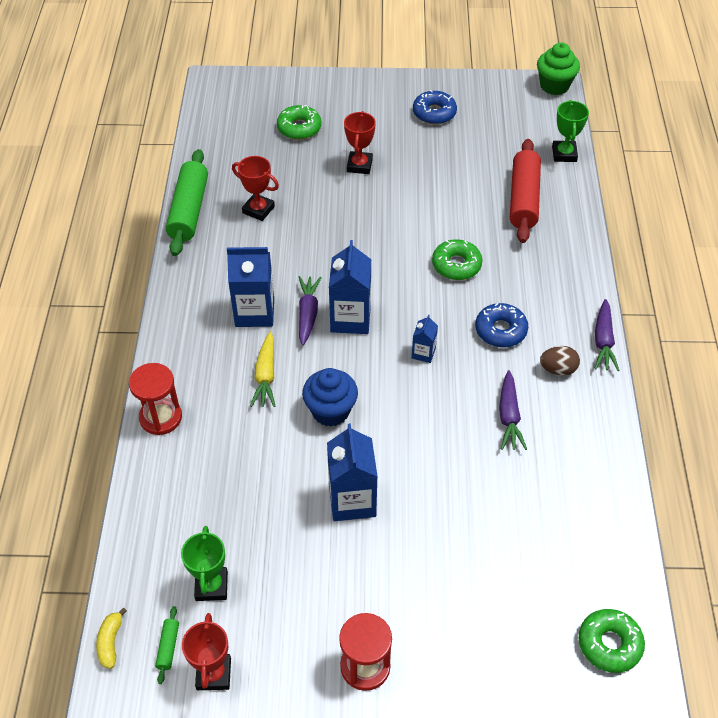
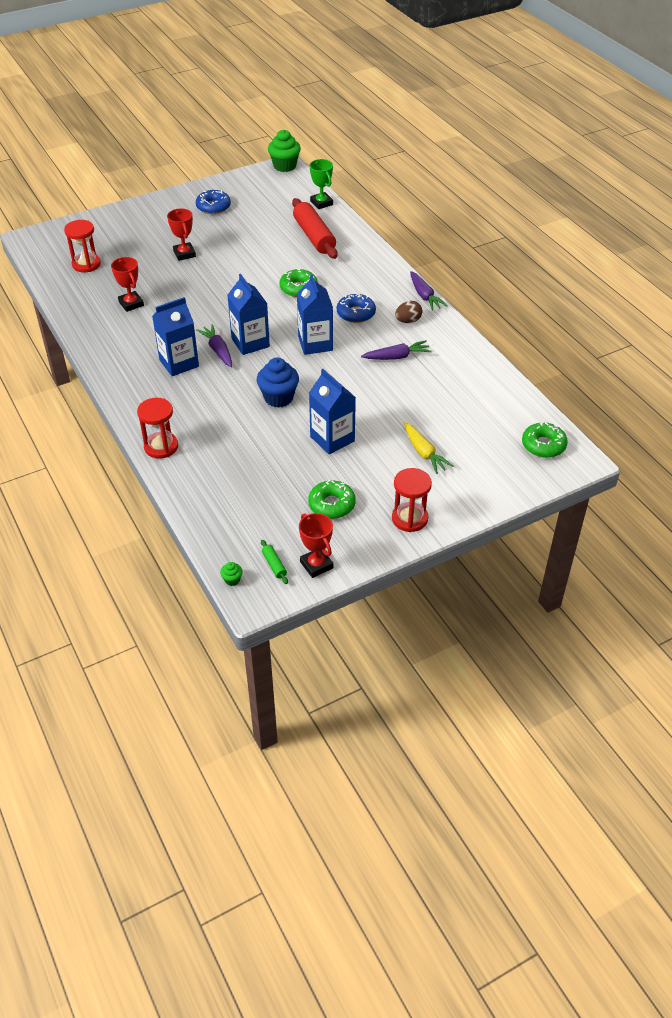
camera: 30 degrees left, 5 degrees down
(110, 642) = (232, 580): yellow banana -> green cupcake
(189, 210) = (78, 321): green rolling pin -> none
(211, 586) = (276, 521): green trophy -> none
(247, 138) = (86, 264): none -> red hourglass
(258, 210) = (131, 304): red trophy -> red trophy turned 60 degrees clockwise
(266, 376) = (217, 395): yellow carrot -> yellow carrot (424, 453)
(299, 128) = (121, 246): green donut -> green donut (332, 504)
(423, 353) = (315, 344): blue carton -> blue carton, size x1.95
(509, 417) = (397, 357): purple carrot -> purple carrot turned 75 degrees counterclockwise

